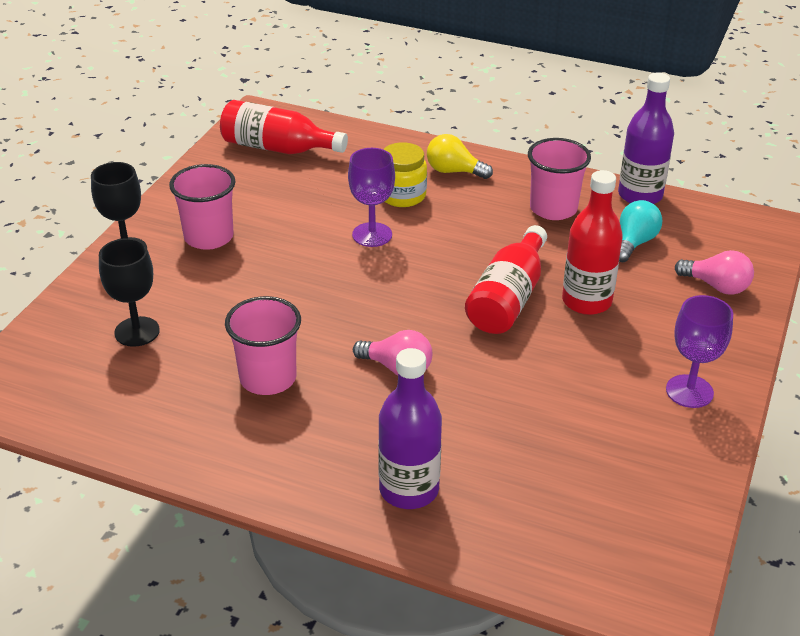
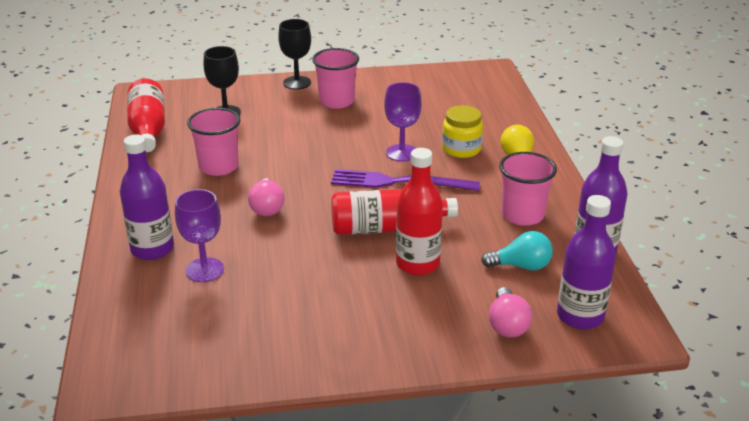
camera: 60 degrees right, 5 degrees down
(278, 148) = (460, 89): red bottle -> red bottle (148, 129)
(429, 258) = (399, 182): none -> purple fork
(689, 391) = (351, 344): purple goblet -> purple goblet (204, 270)
(728, 243) = (580, 316): none -> purple bottle

